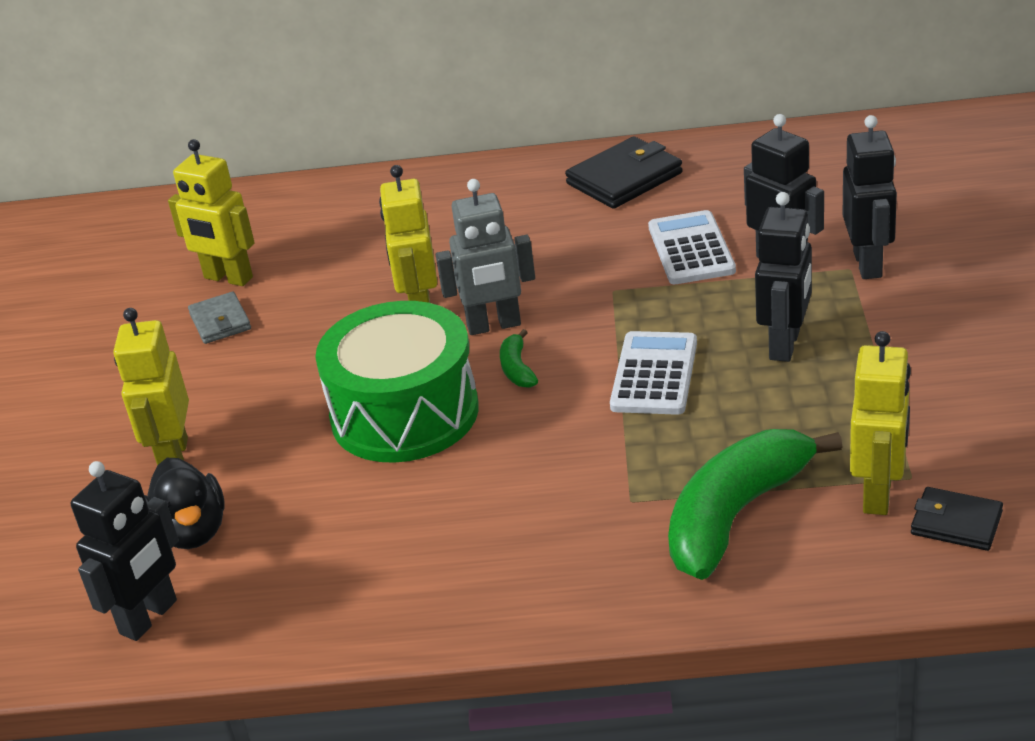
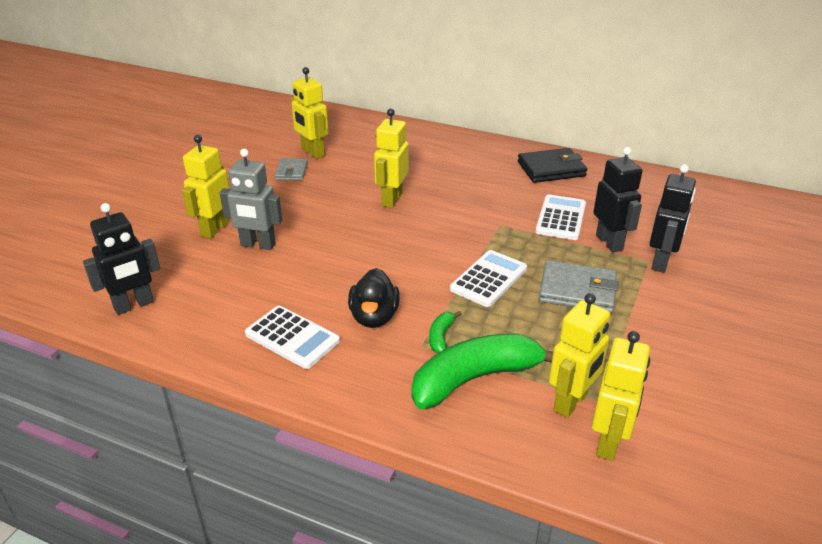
camera: 20 degrees right, 0 degrees up
(192, 531) = (190, 270): black duck -> black duck (374, 317)
(404, 413) = (341, 250): green drum -> none
(438, 564) = (292, 337): none -> white calculator
(494, 326) = (422, 221): grey robot -> grey robot (258, 245)
(517, 369) = (416, 248): green banana -> green banana (441, 337)
(785, 345) = (577, 290): black robot -> grey wallet
(956, 523) = (609, 442): black wallet -> yellow robot

